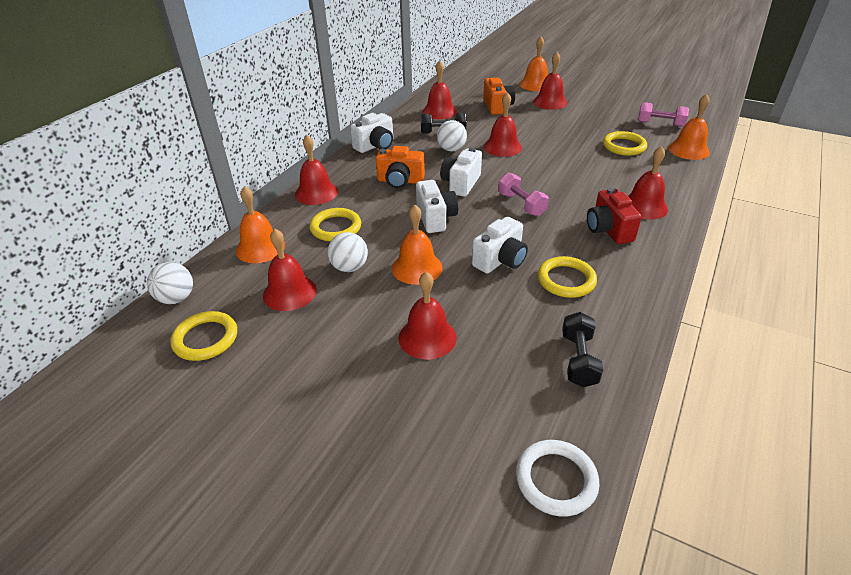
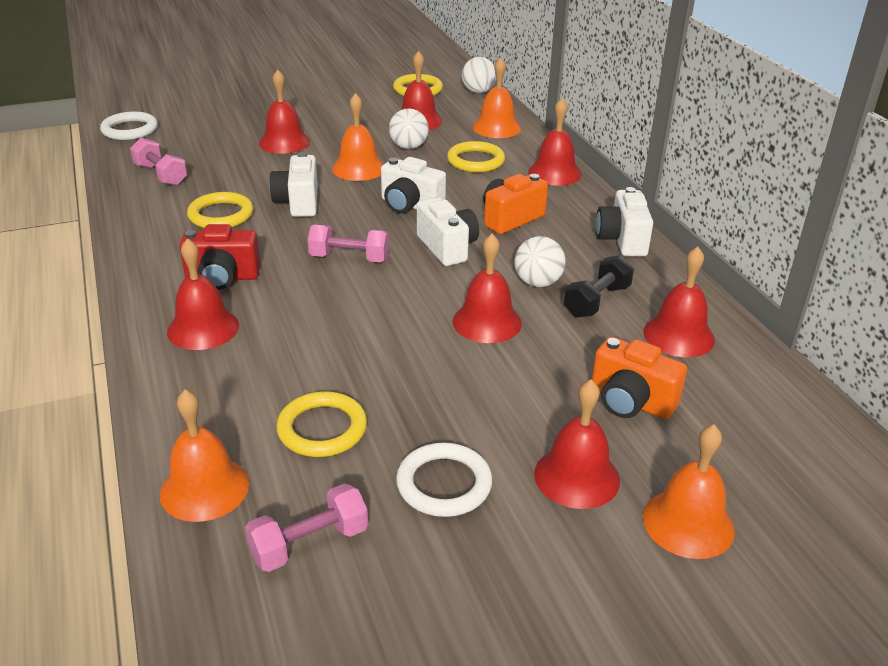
camera: 130 degrees right, 5 degrees down
(578, 360) = (161, 175): black dumbbell -> pink dumbbell
(596, 117) = (444, 484): none -> white ring
(608, 230) = (222, 277): red camera -> red camera turned 150 degrees clockwise

